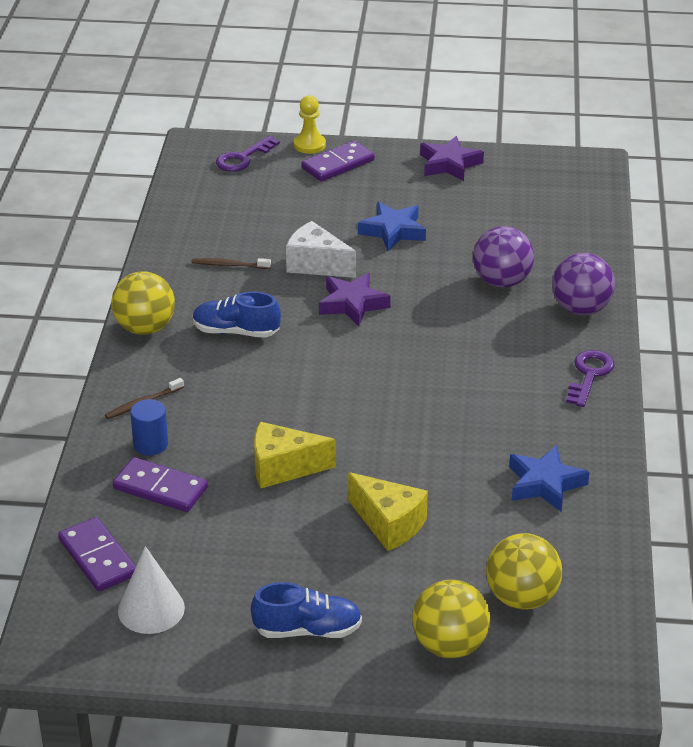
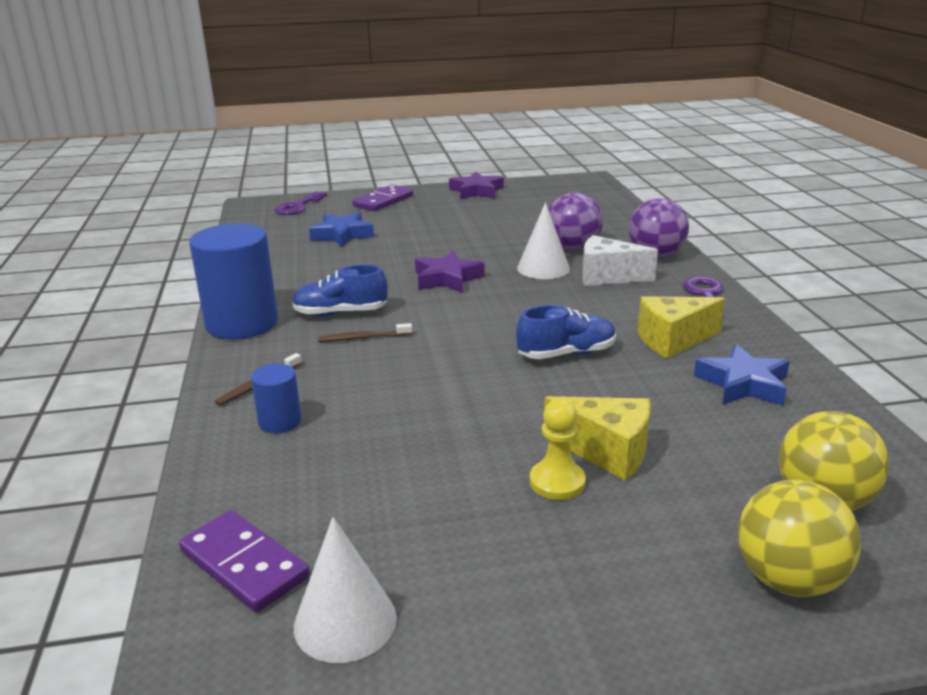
camera: 15 degrees left, 10 degrees down
(145, 328) = (242, 323): yellow ball -> blue cylinder
(160, 488) = (307, 464): purple domino -> none
(229, 265) = (313, 269): brown toothbrush -> brown toothbrush (363, 338)
(283, 468) = (449, 418): yellow cheese -> yellow cheese (672, 340)
(307, 630) = (586, 601): blue shoe -> blue shoe (566, 354)
(309, 145) = (353, 194): yellow pawn -> yellow pawn (557, 482)
(316, 265) = (397, 258): white cheese -> white cheese (607, 276)
(393, 231) = (454, 231): blue star -> blue star (342, 235)
(454, 307) = (543, 268): none -> white cone

